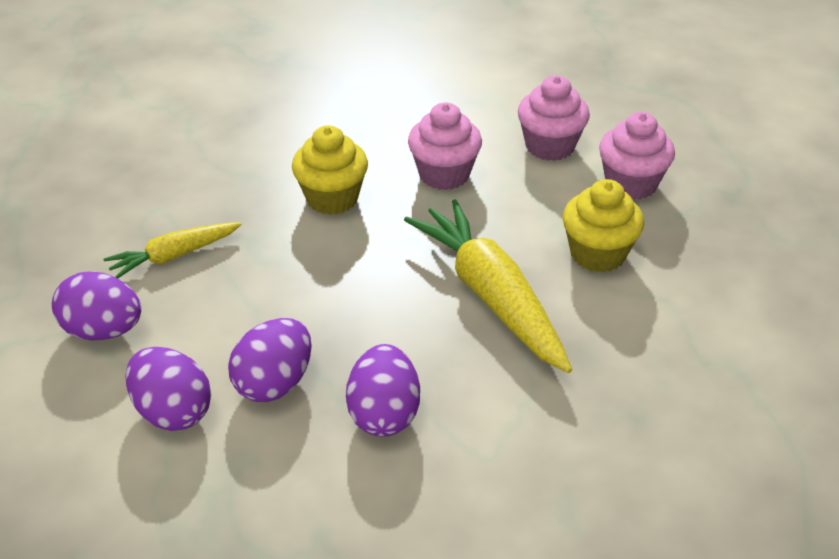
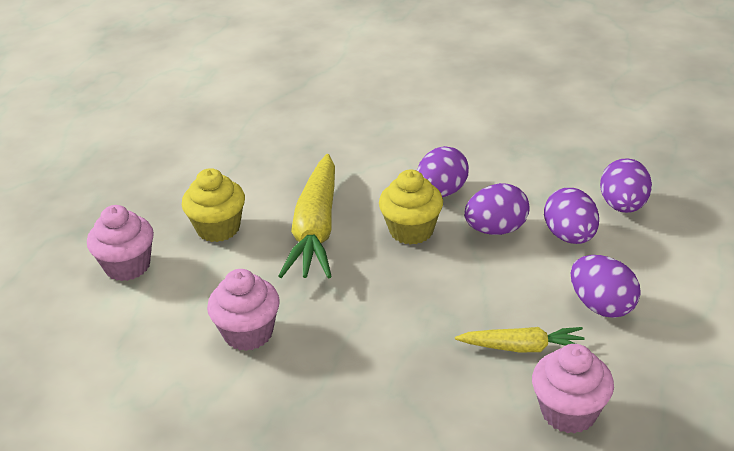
camera: 145 degrees left, 5 degrees down
(112, 498) = (623, 206): none -> purple egg
(332, 198) = (358, 349): yellow cupcake -> yellow cupcake (411, 231)
(550, 146) = (137, 323): pink cupcake -> pink cupcake (568, 412)

